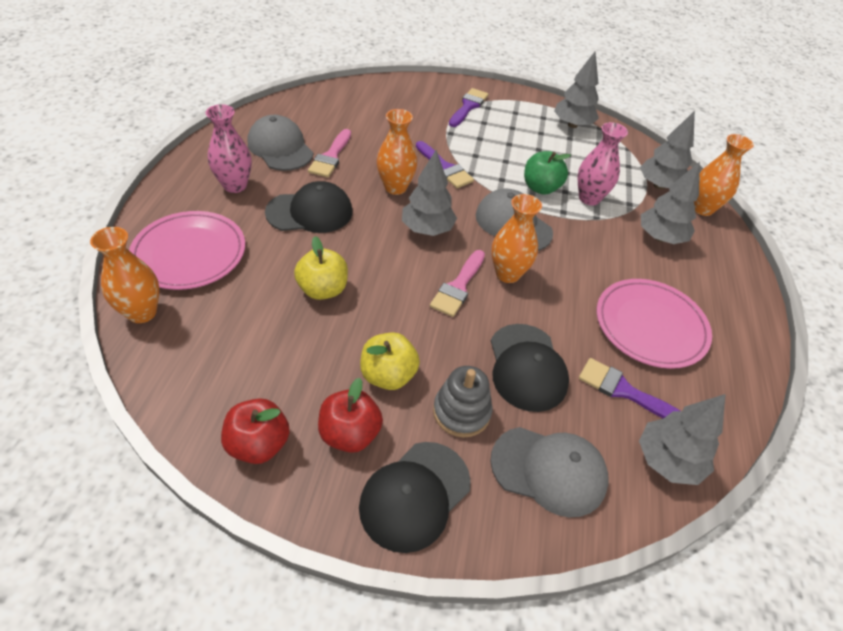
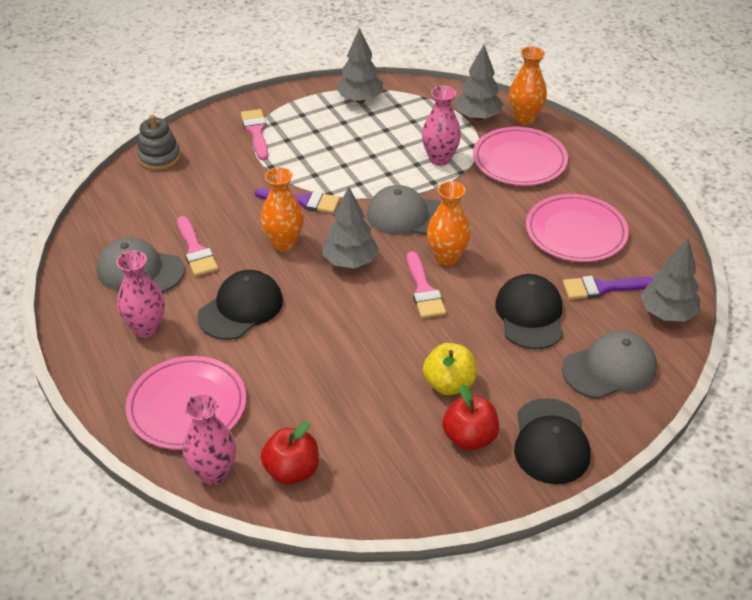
camera: 35 degrees left, 5 degrees down
(142, 312) = (213, 473): orange vase -> pink vase
(259, 444) = (419, 488): red apple -> red apple (292, 471)
(323, 289) = (330, 359): yellow apple -> none
(461, 412) = (522, 372): grey stacking toy -> grey stacking toy (159, 158)
(468, 106) = (256, 132): purple brush -> pink brush
(527, 367) = (530, 315): black cap -> black cap turned 135 degrees counterclockwise
(541, 188) = (396, 172): green apple -> none
(660, 237) = (519, 160): grey tree -> pink plate

